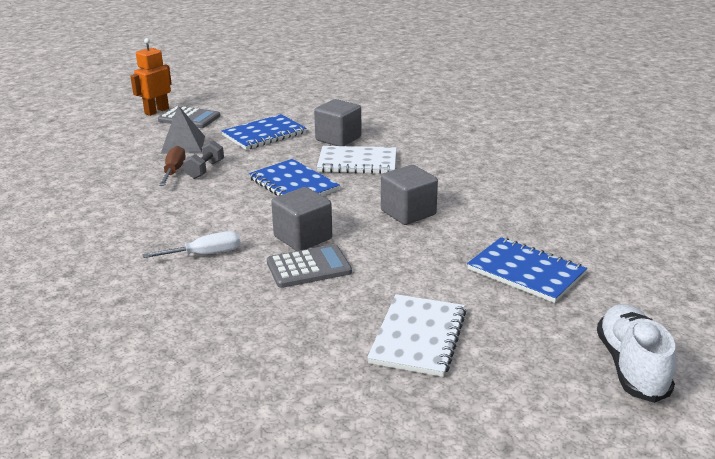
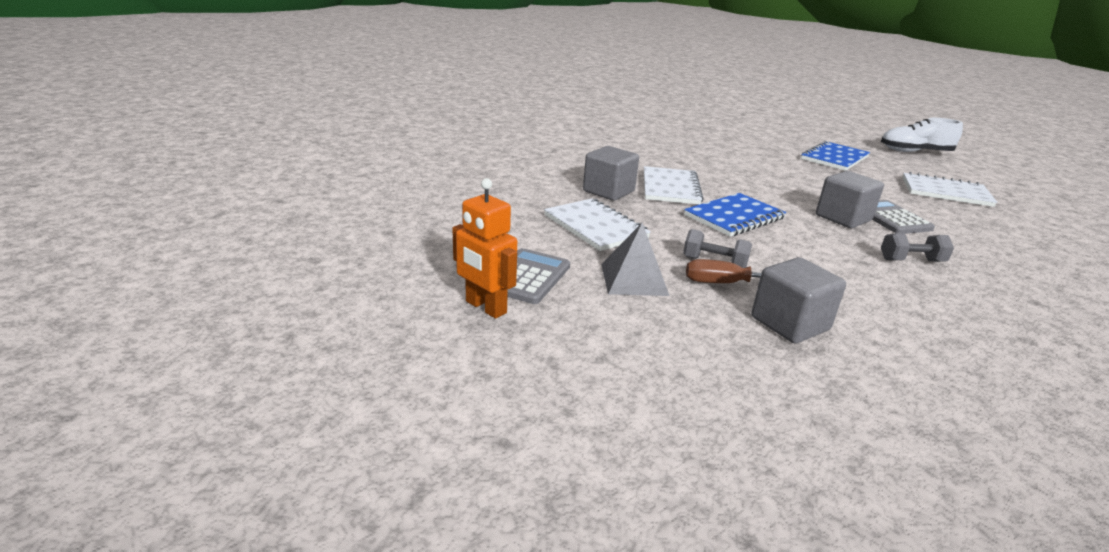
camera: 90 degrees left, 0 degrees up
(205, 254) = (911, 261): white screwdriver -> grey dumbbell
(264, 134) = (595, 227): blue notebook -> white notebook
(408, 213) = (768, 179): grey cube -> grey cube (789, 323)

